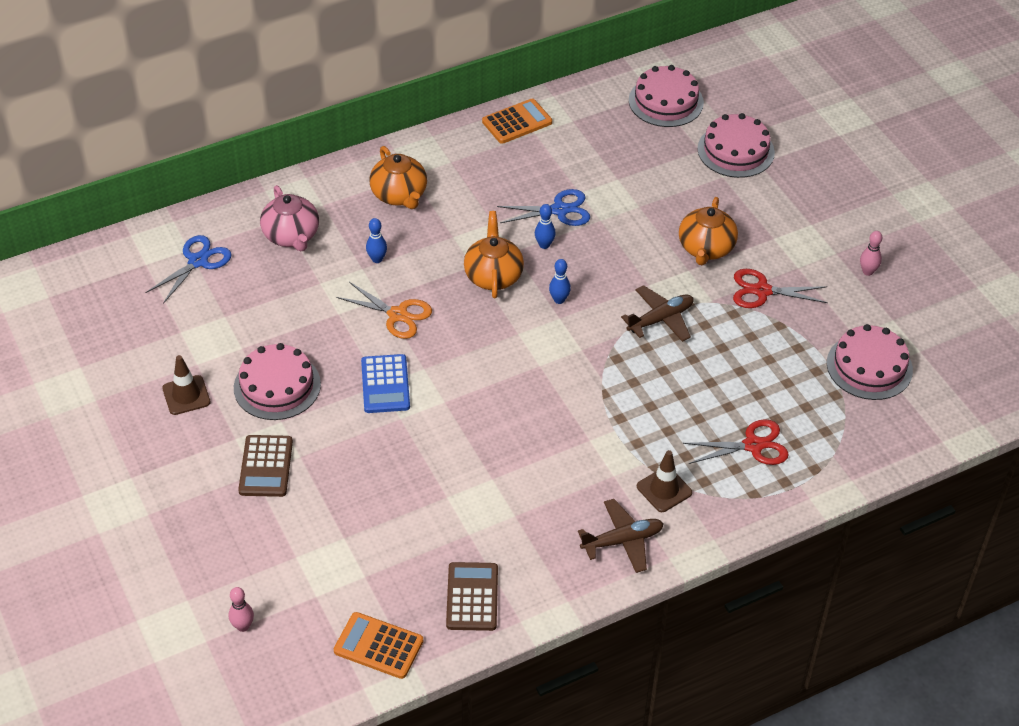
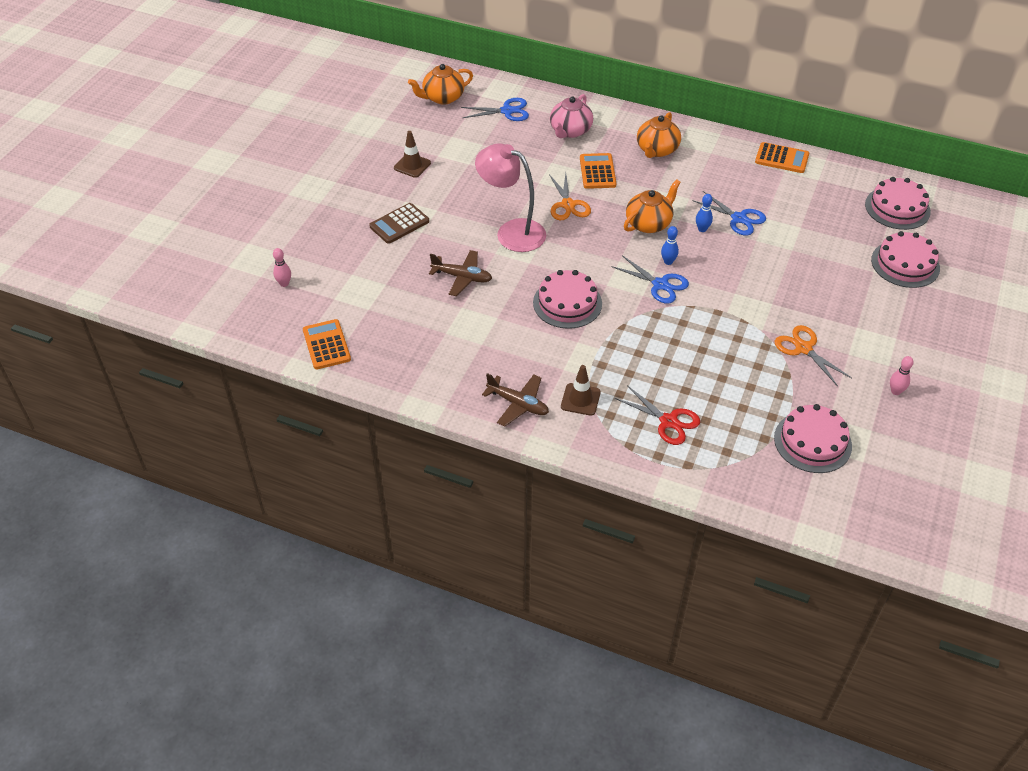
camera: 50 degrees right, 0 degrees up
(277, 386) = (459, 193): pink cake -> pink cake (567, 303)
(377, 259) = (597, 172): blue bowling pin -> orange calculator
(385, 384) = (512, 232): blue calculator -> pink lamp
(472, 597) = (402, 362): brown calculator -> none
(582, 327) = (660, 284): none -> blue scissors
(660, 319) = (714, 315): brown plane -> brown plane (462, 277)
(706, 248) = (801, 300): orange teapot -> orange teapot (443, 97)
(762, 291) = (803, 348): red scissors -> orange scissors

